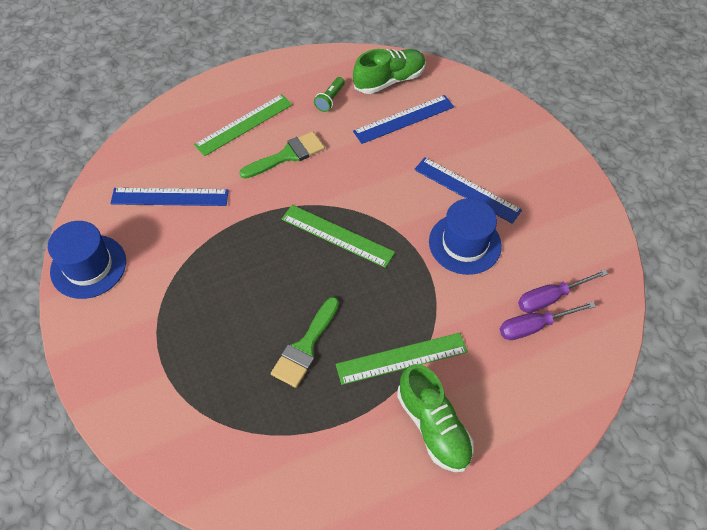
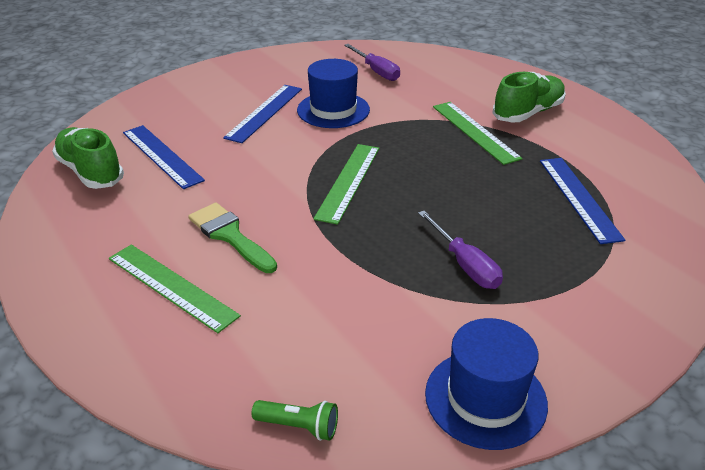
camera: 100 degrees left, 20 degrees down
(170, 197) = (327, 336): blue ruler -> blue ruler (578, 198)
(305, 347) = (496, 184): green brush -> none
(330, 99) = (123, 214): green flashlight -> green flashlight (299, 426)
(534, 326) = (408, 77): purple screwdriver -> purple screwdriver (465, 265)

